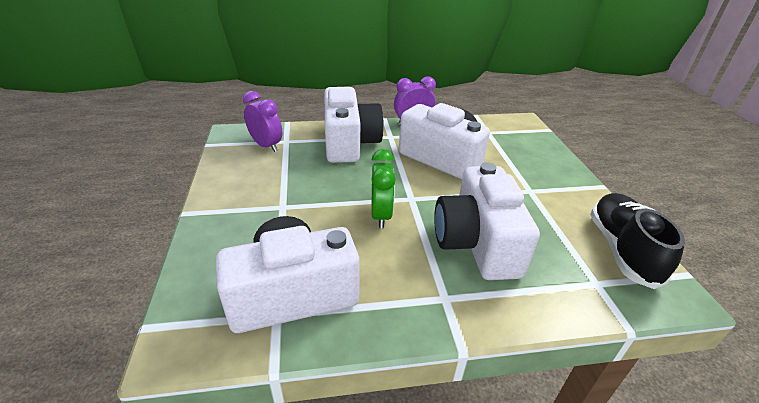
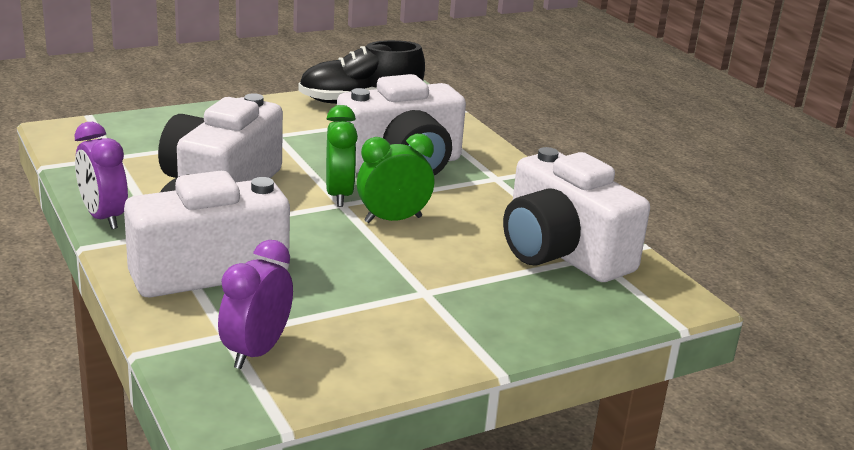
camera: 110 degrees left, 10 degrees down
(424, 199) = (339, 195): none -> green clock

